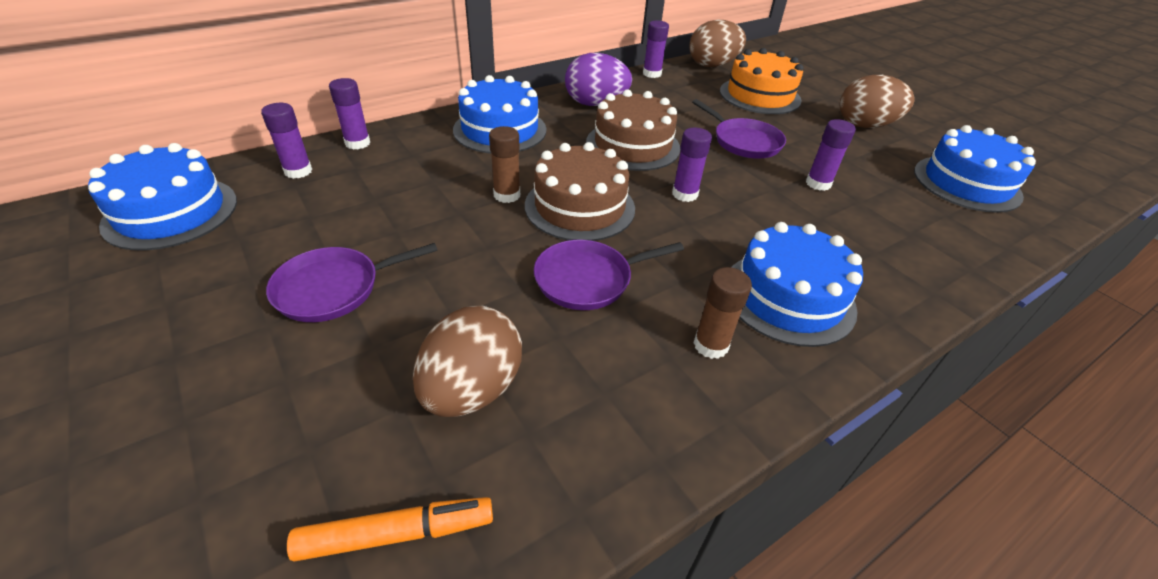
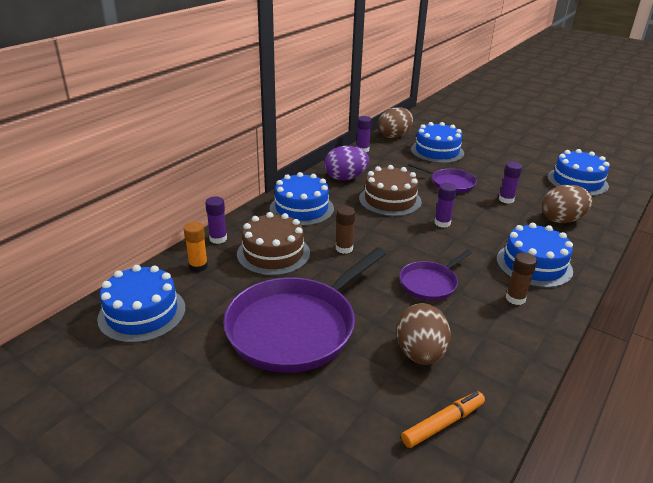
camera: 20 degrees left, 10 degrees down
(298, 171) = (198, 266): purple glue stick -> orange glue stick
(333, 288) = (296, 327): purple pan -> purple pan, size x1.98
(580, 206) = (391, 244): brown cake -> brown cake (273, 253)
(759, 95) = (437, 151): orange cake -> blue cake
(865, 125) = (506, 158): brown egg -> brown egg (562, 220)

